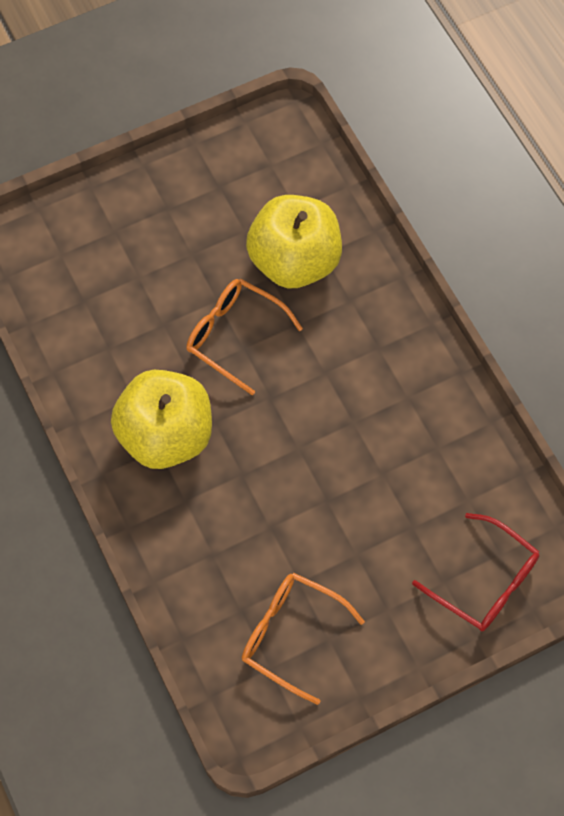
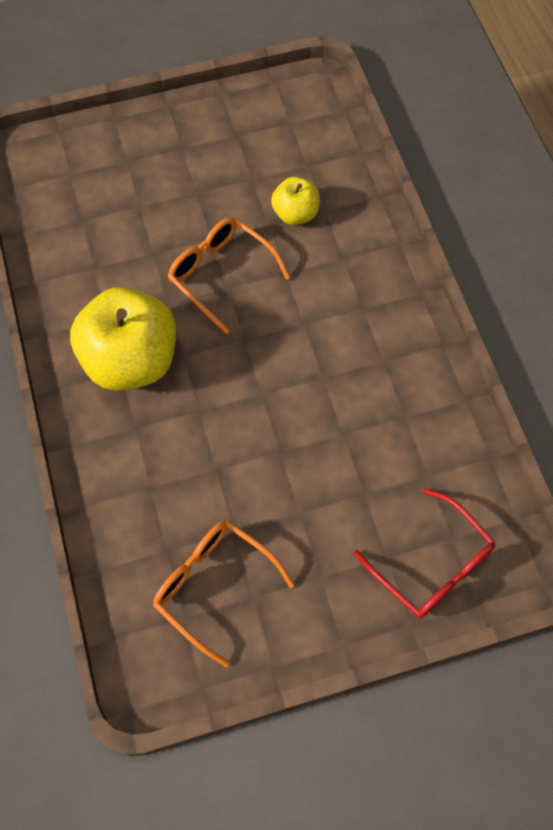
camera: 10 degrees right, 0 degrees up
(294, 261) = (295, 214): yellow apple -> yellow apple, size x0.51

